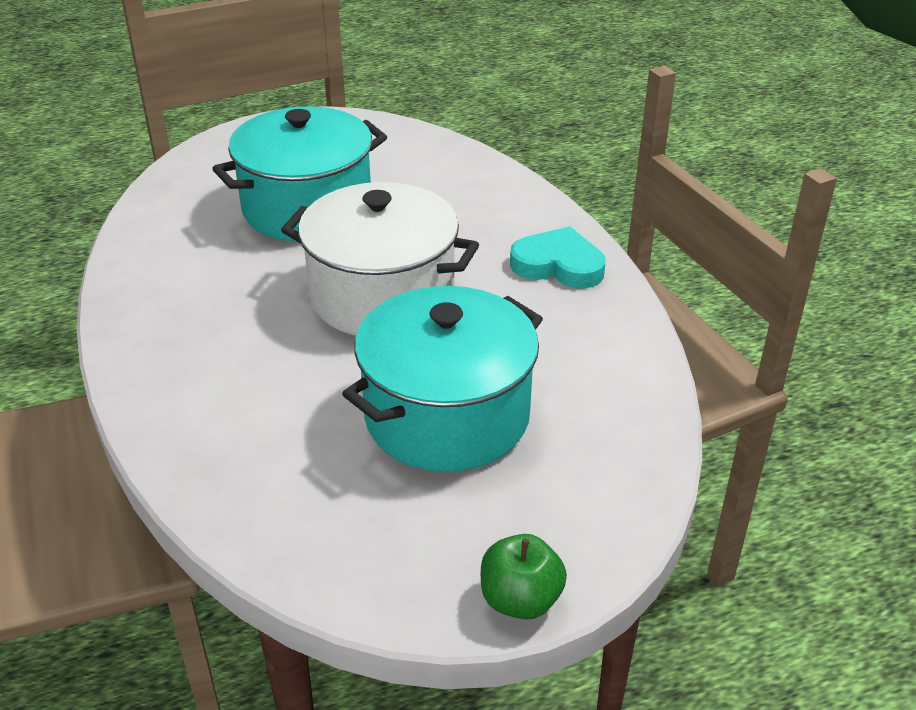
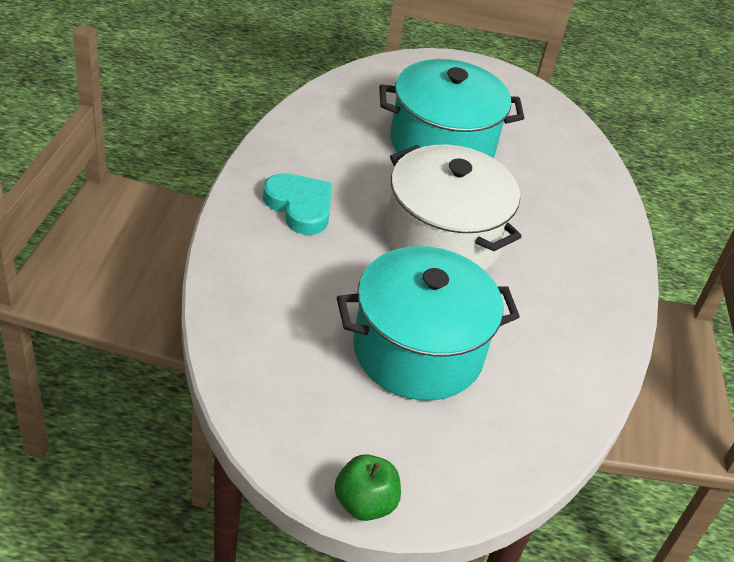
camera: 25 degrees right, 5 degrees up
(558, 265) = (593, 281): turquoise heart -> turquoise heart (300, 207)

